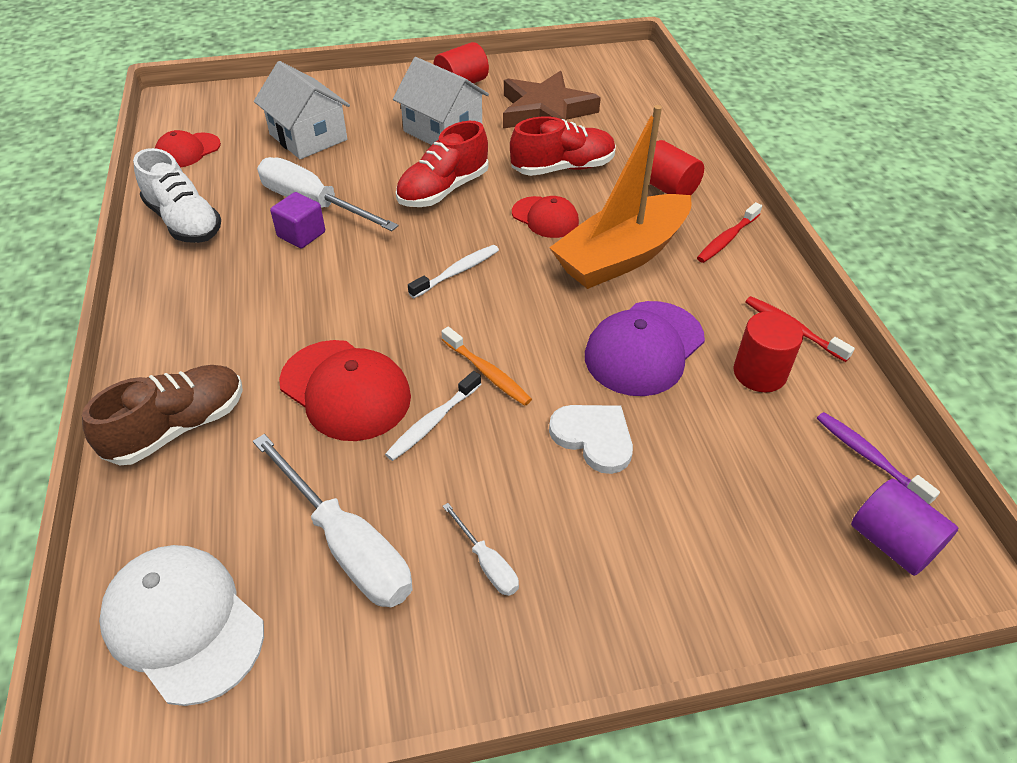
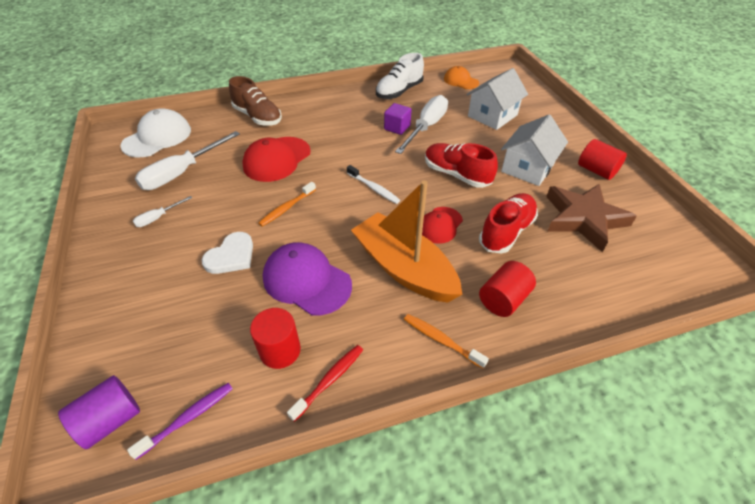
camera: 85 degrees right, 0 degrees up
(187, 151) = (461, 81): red cap -> orange cap
(432, 422) = (251, 191): white toothbrush -> none
(562, 168) = (506, 232): red shoe -> red shoe turned 120 degrees counterclockwise
(727, 239) = (441, 340): red toothbrush -> orange toothbrush

